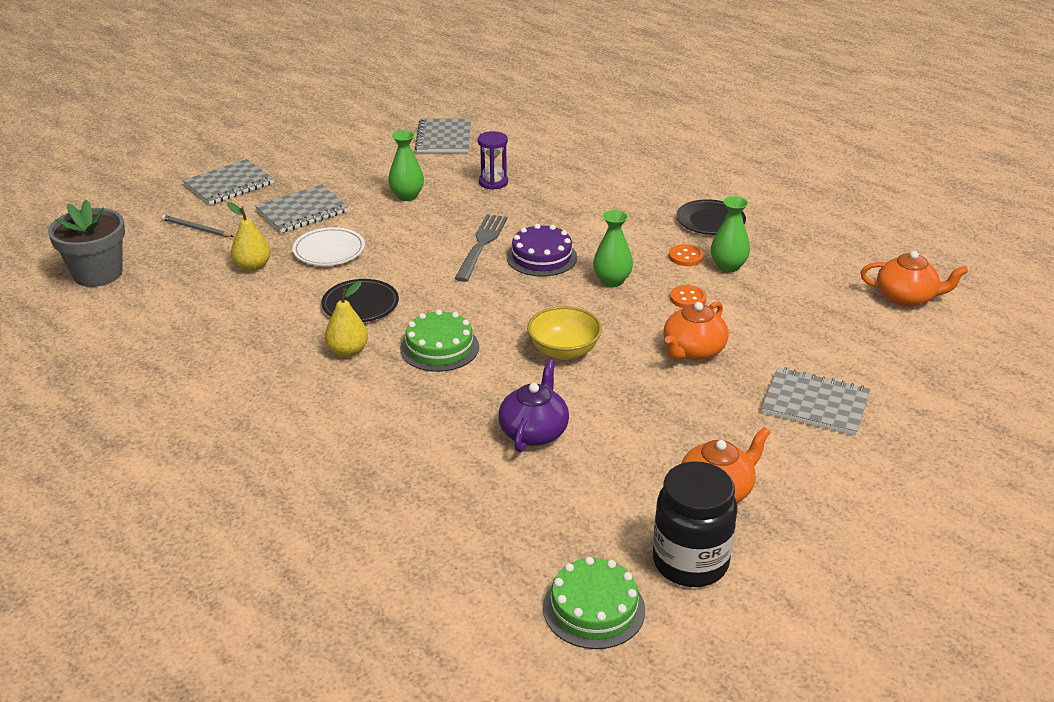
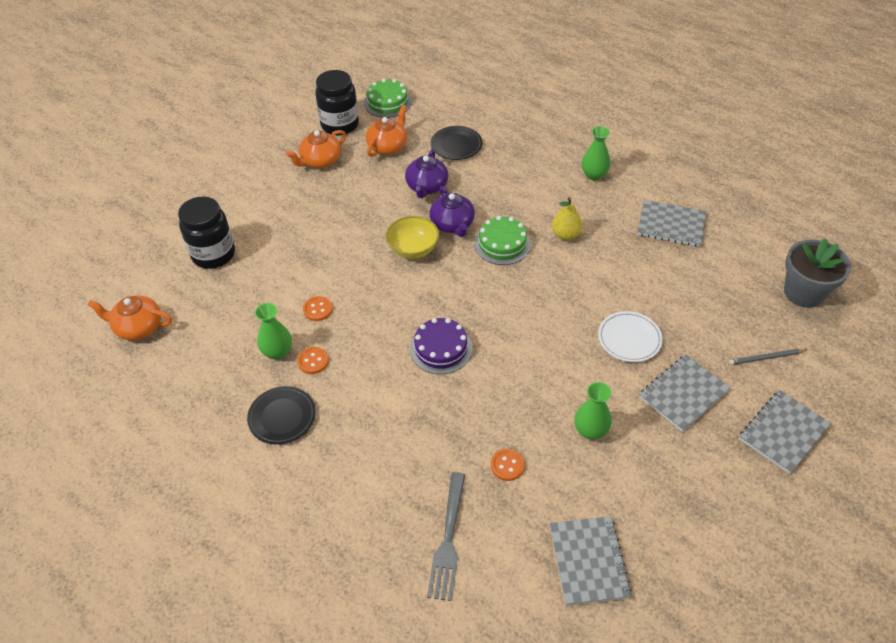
camera: 175 degrees right, 15 degrees up
(196, 228) = (766, 358): grey pencil -> grey pencil turned 150 degrees clockwise
(253, 266) = (683, 313): yellow pear -> none
(360, 305) = (575, 278): black plate -> black plate (456, 145)
(481, 245) = (497, 360): grey fork -> grey fork (448, 539)
(493, 182) = (507, 465): purple hourglass -> orange button
(503, 376) = (452, 224): none -> purple teapot
(612, 281) = (379, 324): green vase -> green vase (594, 175)
(693, 351) = (320, 257): orange teapot -> orange teapot (388, 146)
(815, 404) = (246, 221): grey notebook -> grey notebook (671, 225)
(847, 365) = (213, 254): none -> black jar

